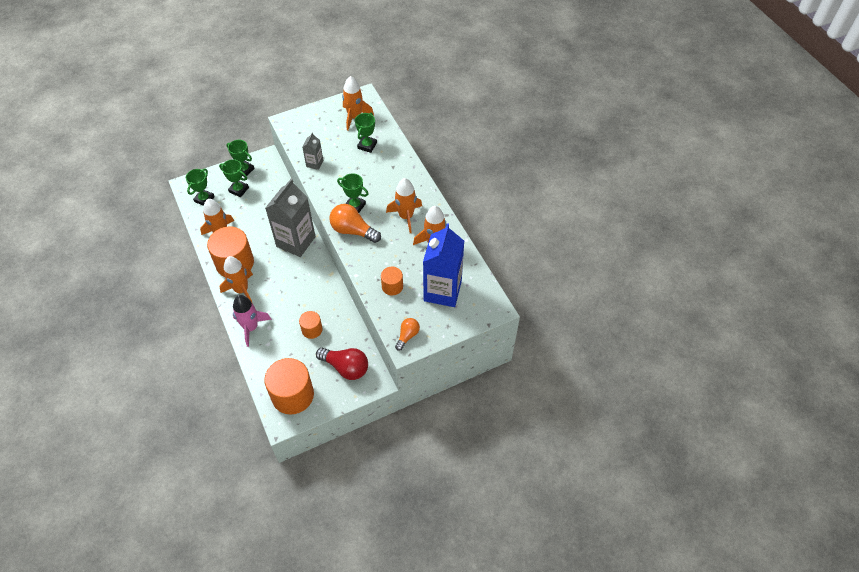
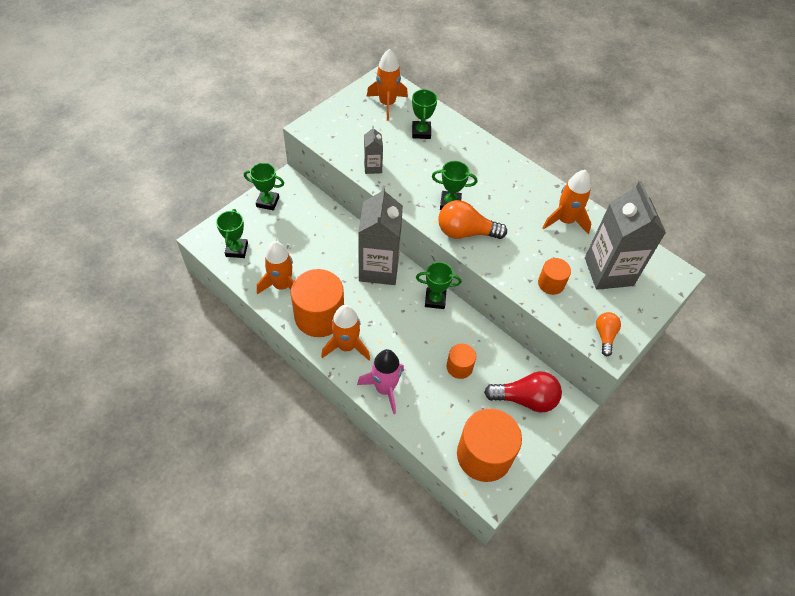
camera: 25 degrees left, 0 degrees up
(239, 190) = (274, 227): green trophy -> green trophy (435, 300)
(406, 216) = (515, 199): orange rocket -> none
(442, 291) = (608, 271): blue carton -> grey carton

